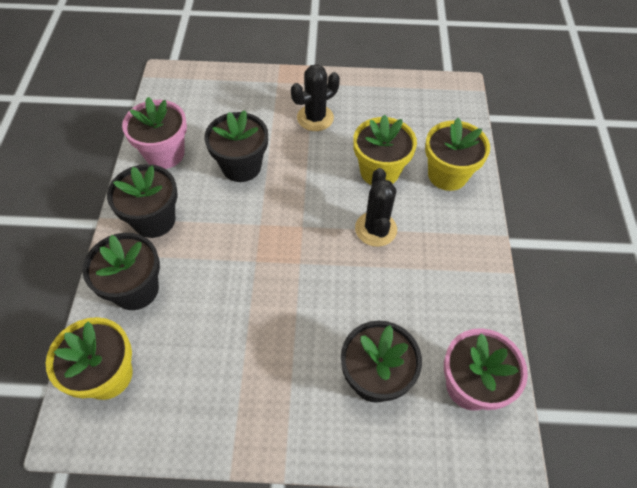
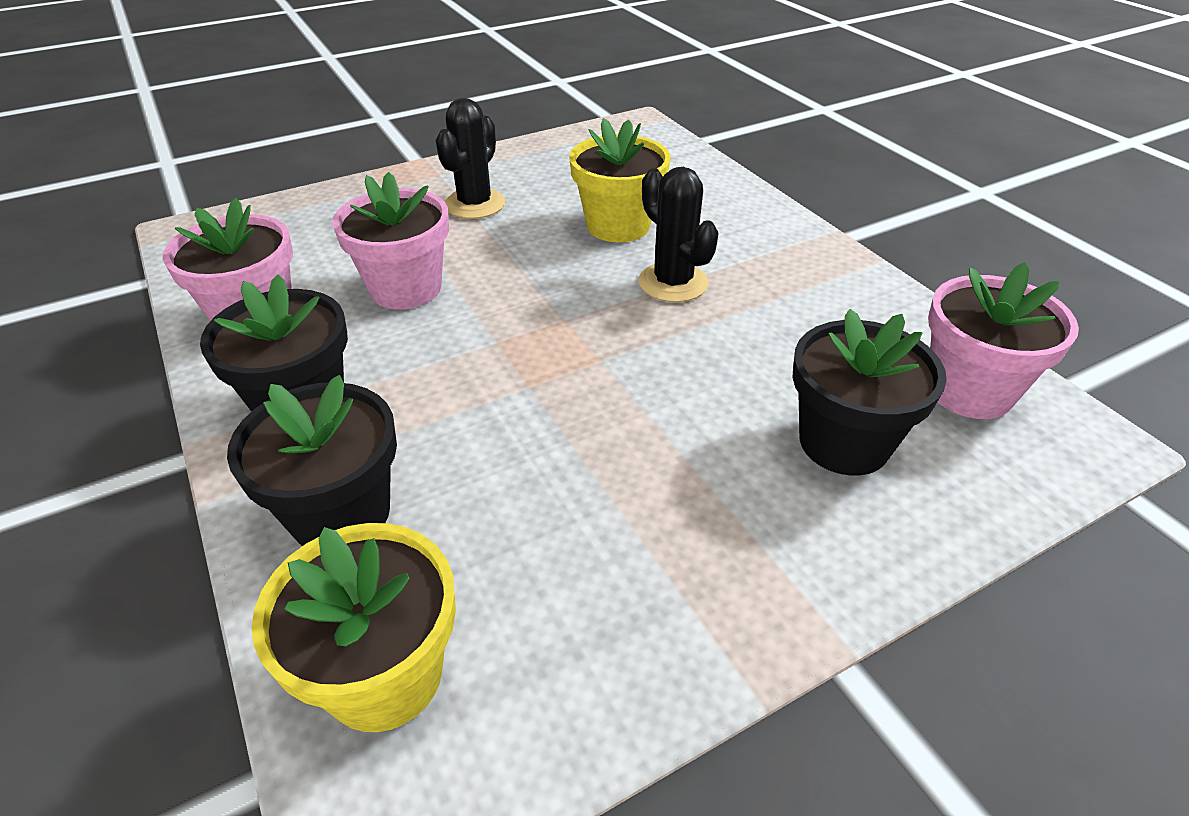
camera: 30 degrees left, 15 degrees down
(241, 166) = (406, 288): black flower pot -> pink flower pot
(447, 175) = (708, 200): yellow flower pot -> none

